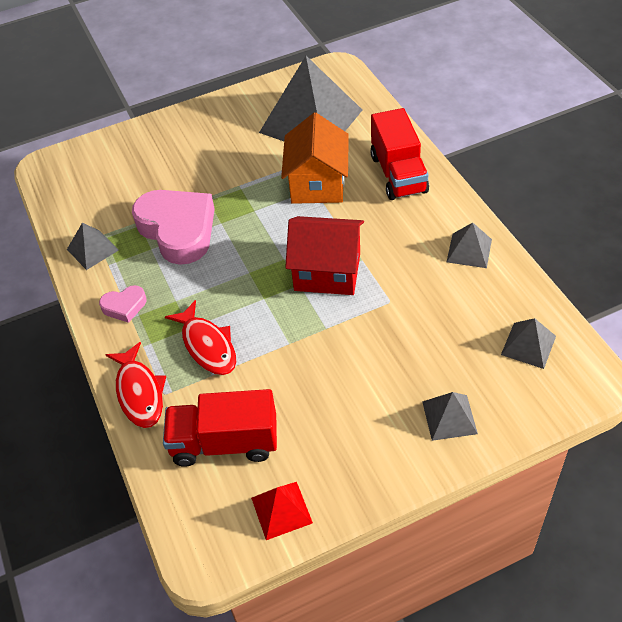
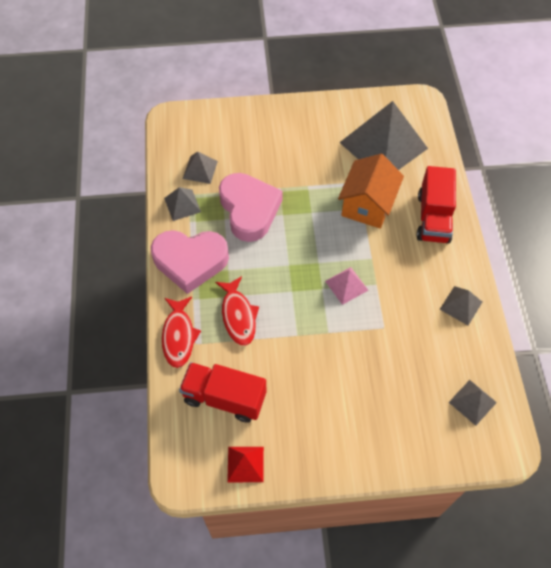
camera: 15 degrees right, 10 degrees up
(124, 306) = (190, 261): pink heart -> pink heart, size x2.19
(327, 272) = (346, 285): red house -> pink pyramid
(449, 417) = (390, 438): grey pyramid -> grey pyramid (200, 170)

